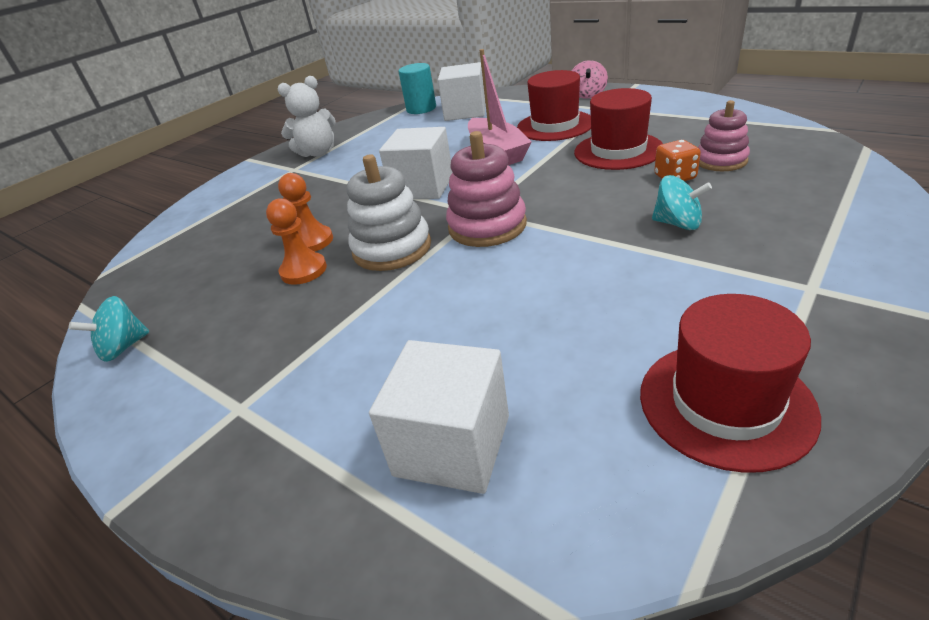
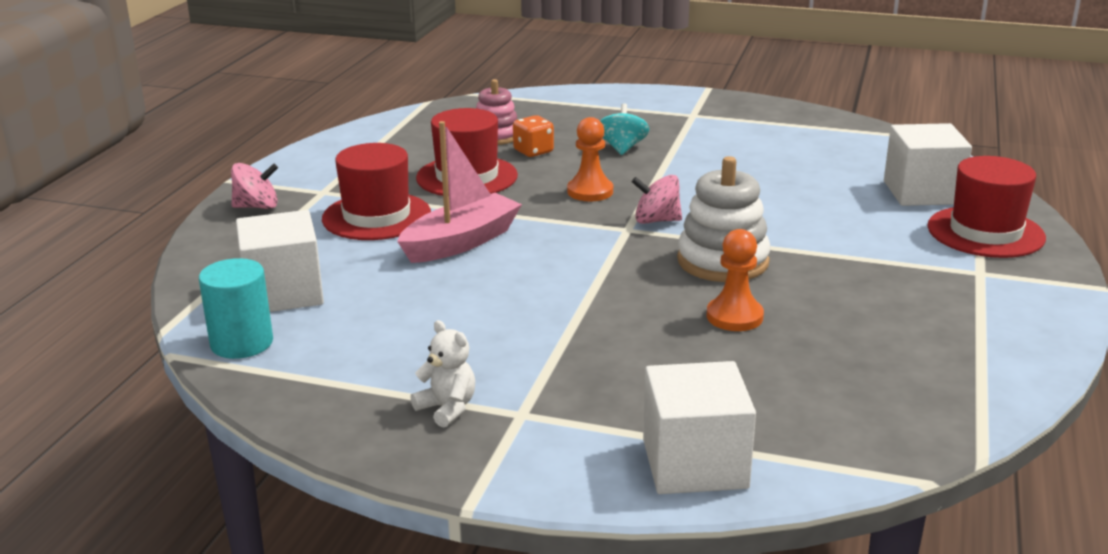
camera: 115 degrees left, 10 degrees down
(124, 347) = (995, 370): turquoise spinning top -> none
(303, 270) = (793, 303): orange pawn -> orange pawn (590, 191)
(318, 153) = (447, 408): white teddy bear -> white teddy bear, size x0.63
(422, 187) = (573, 274): white cube -> white cube (694, 464)
(487, 226) = (656, 220): pink stacking toy -> pink spinning top
(725, 403) = (818, 133): red hat -> red hat (985, 232)

